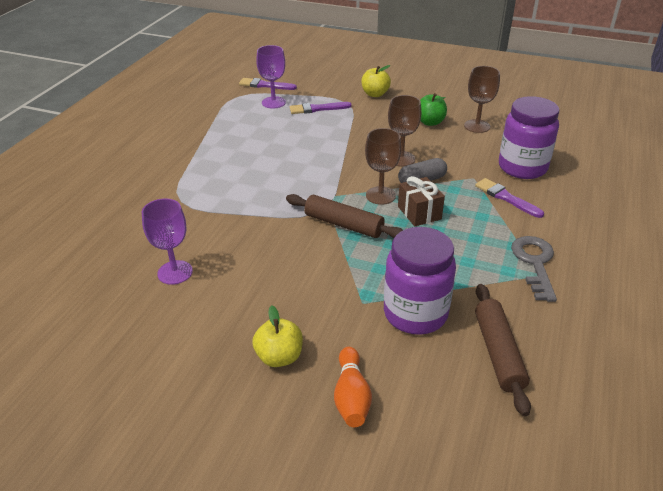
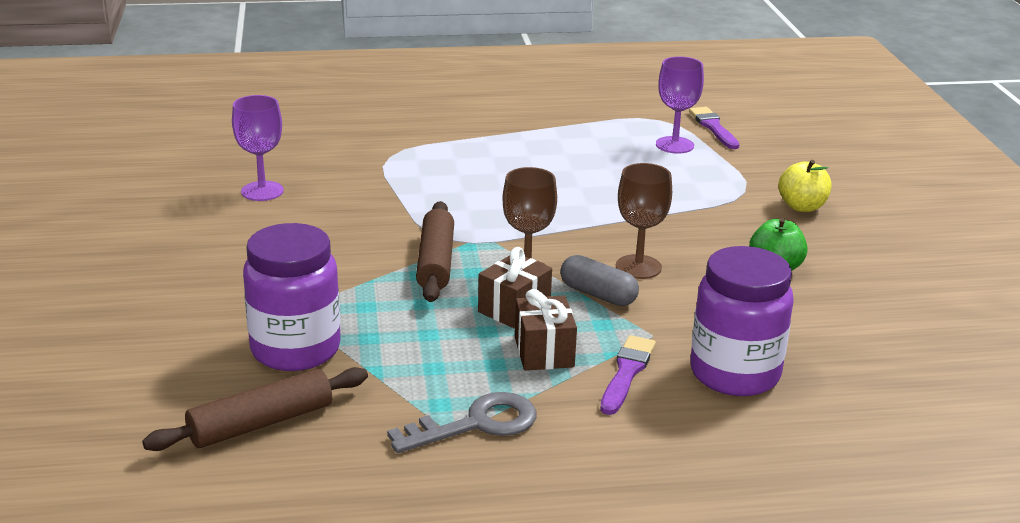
camera: 60 degrees right, 10 degrees down
(279, 357) = (168, 283): yellow apple -> none
(317, 109) = (697, 177): purple brush -> none
(351, 396) = (132, 339): orange bowling pin -> none
(472, 217) = (544, 352): none -> brown gift
(477, 126) = (817, 310): brown goblet -> none

